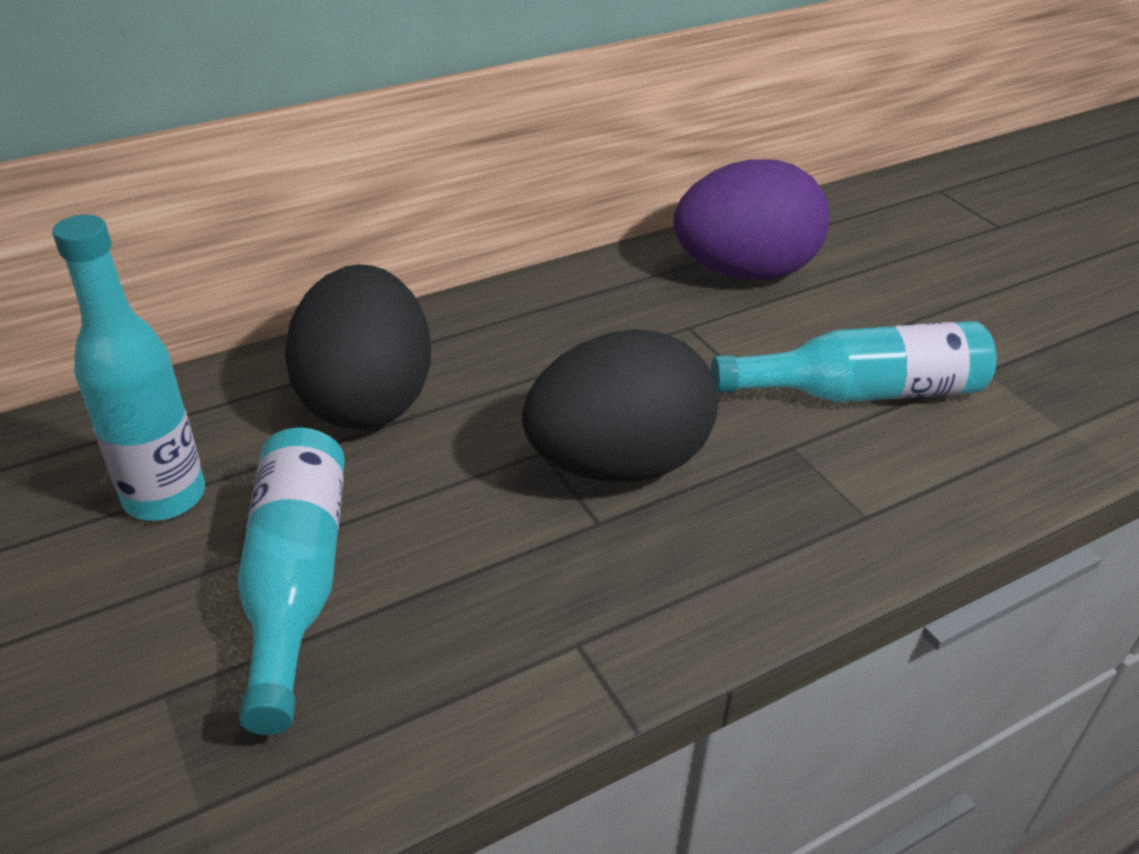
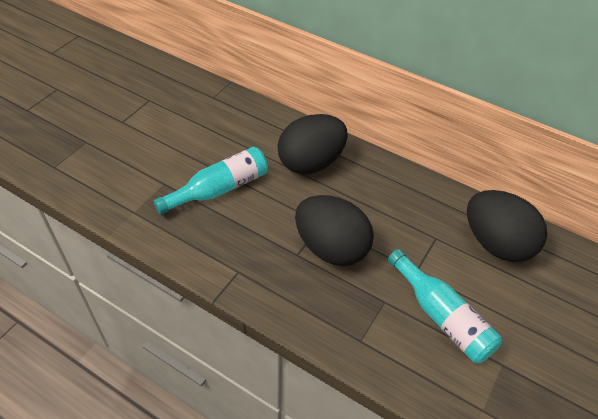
camera: 60 degrees right, 10 degrees up
(165, 497) = (232, 141): turquoise bottle -> none
(745, 272) = (496, 243): purple egg -> black egg

